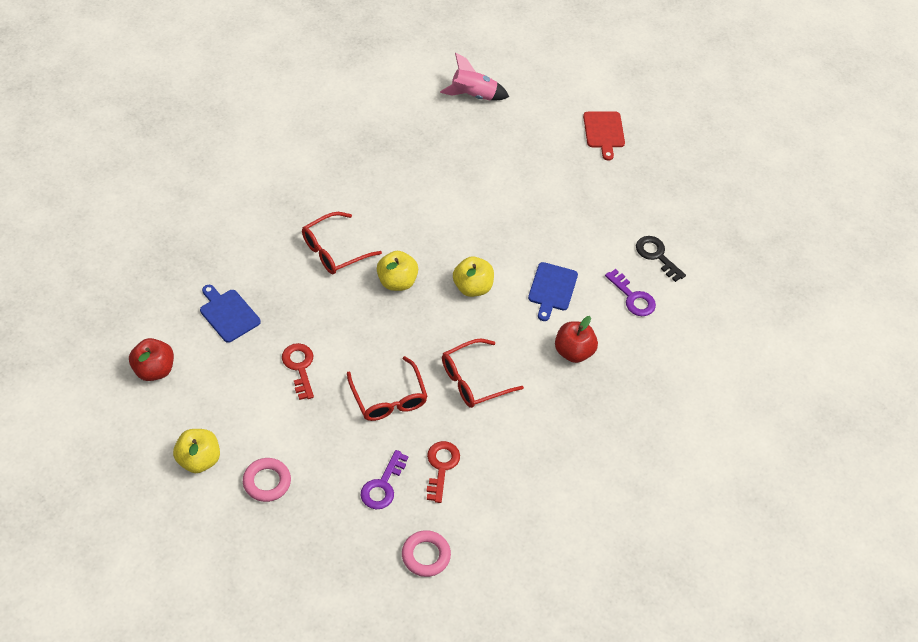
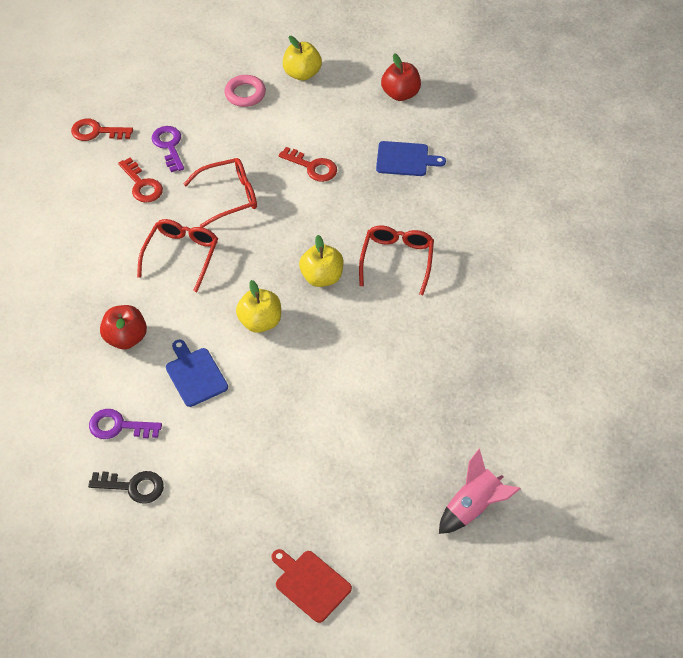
camera: 140 degrees right, 0 degrees up
(388, 398) = (228, 196): red glasses -> red glasses turned 135 degrees clockwise
(426, 555) = (96, 132): pink ring -> red key

